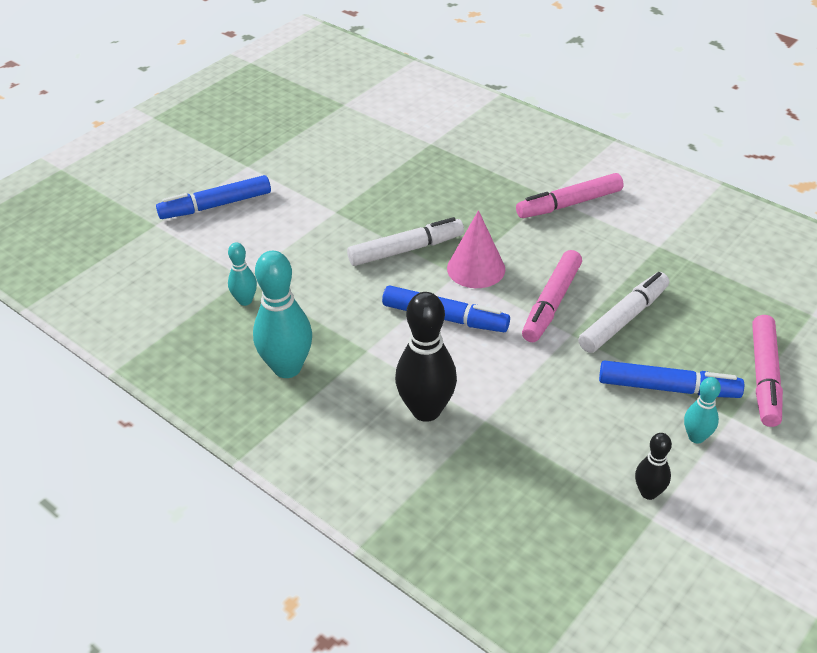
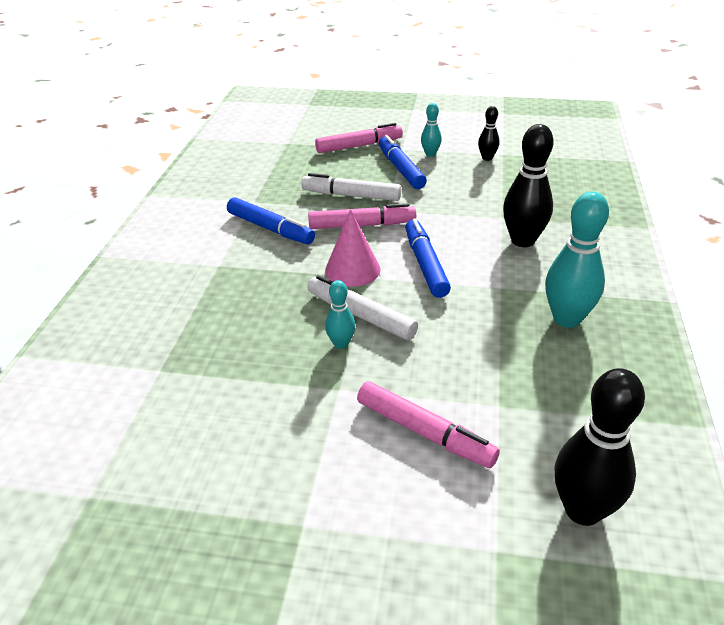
camera: 120 degrees left, 5 degrees down
(136, 269) = (583, 510): none -> black bowling pin
(216, 205) = (409, 505): blue marker -> blue marker (270, 228)
(245, 301) = (527, 386): turquoise bowling pin -> turquoise bowling pin (341, 344)
(569, 204) = (224, 251): pink marker -> pink marker (424, 432)

